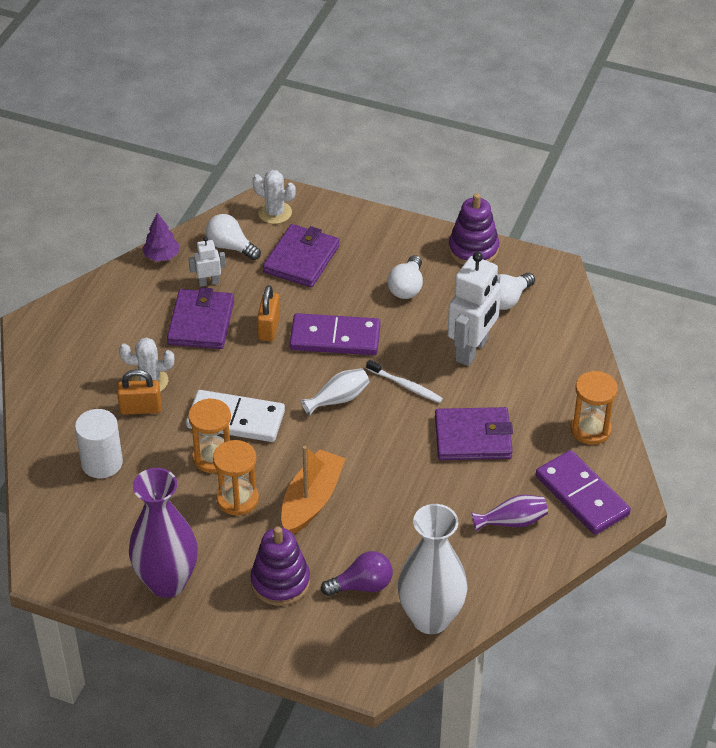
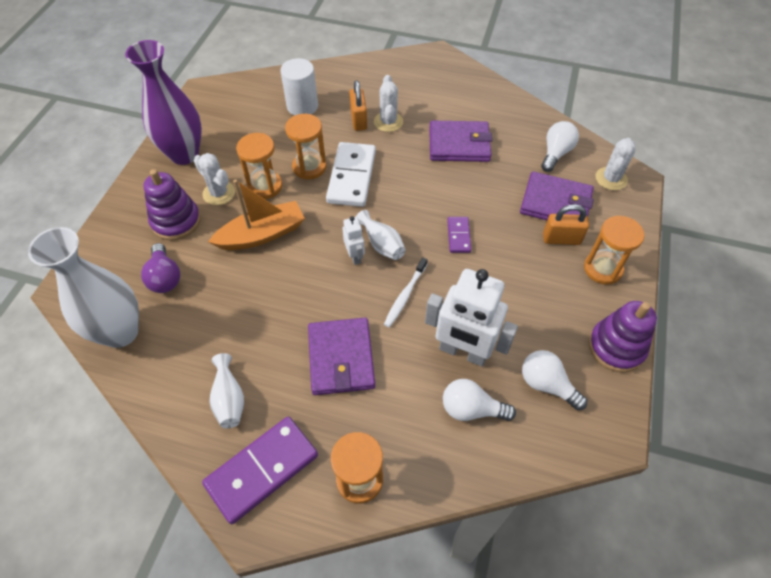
camera: 85 degrees right, 10 degrees up
(161, 256) = (531, 113): purple tree -> none
(209, 282) = (508, 144): white robot -> white robot (355, 256)
(241, 543) = (219, 193): none -> white cactus
(269, 328) = (461, 188): orange padlock -> orange padlock (561, 239)
(311, 500) = (262, 234): orange boat -> orange boat turned 45 degrees counterclockwise
(335, 338) = (459, 236): purple domino -> purple domino, size x0.51
(388, 241) = (603, 269): none -> orange hourglass
(407, 287) = (540, 288): white light bulb -> white light bulb (471, 409)
(512, 522) = (229, 399): purple vase -> white vase

